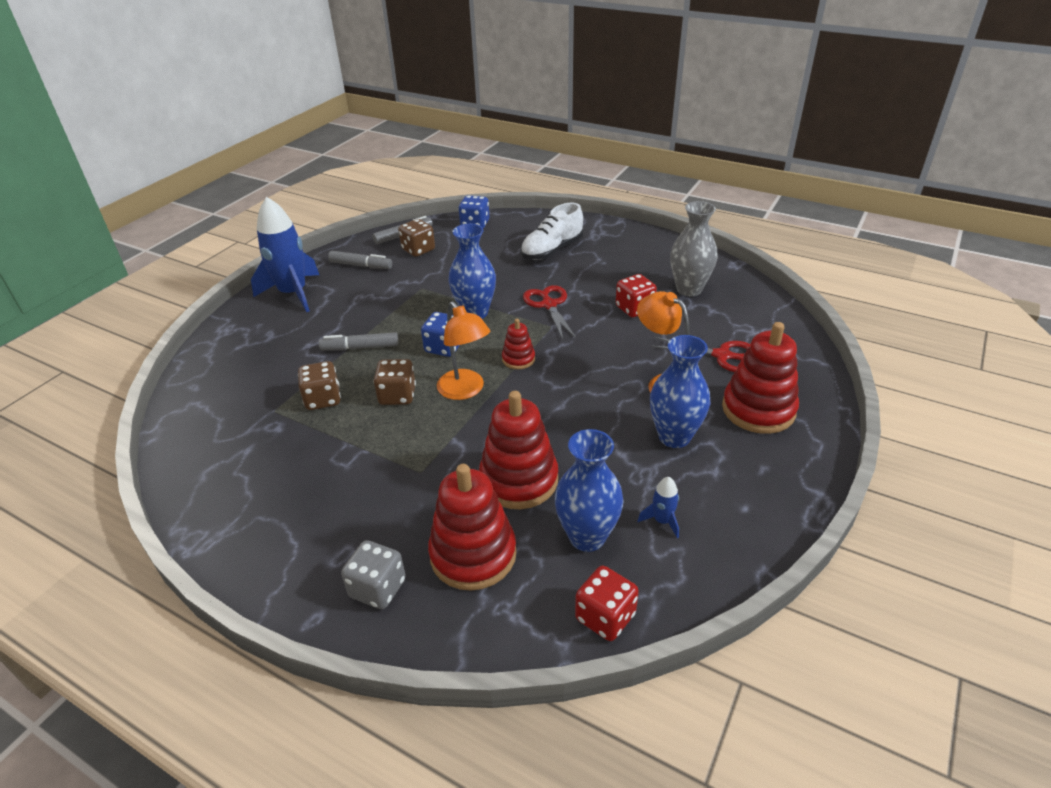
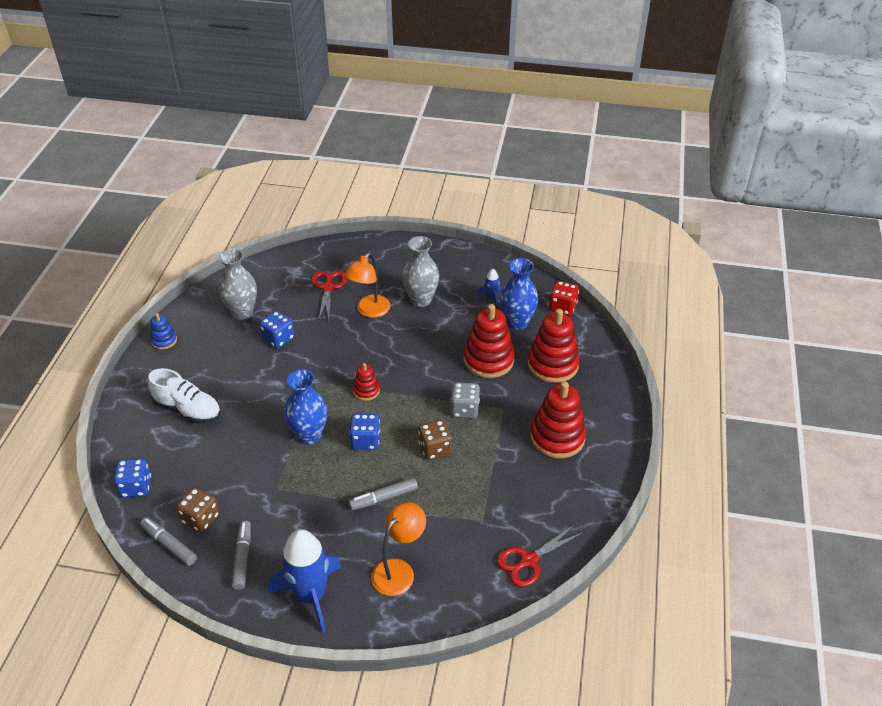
camera: 110 degrees left, 5 degrees up
(323, 399) = (457, 494): brown dice -> none
(360, 348) = (383, 498): grey marker -> grey marker turned 90 degrees clockwise
(378, 588) = (595, 397): grey dice -> grey dice (464, 409)
(465, 391) = (414, 410): orange lamp -> orange lamp (399, 570)
(549, 305) = (285, 390): red scissors -> red scissors (529, 560)
(634, 309) = (278, 338): red dice -> blue dice
(657, 243) = (164, 340): none -> blue stacking toy
(674, 436) = (421, 300): blue vase -> grey vase
(758, 409) = (381, 268): red stacking toy -> red stacking toy (557, 437)

